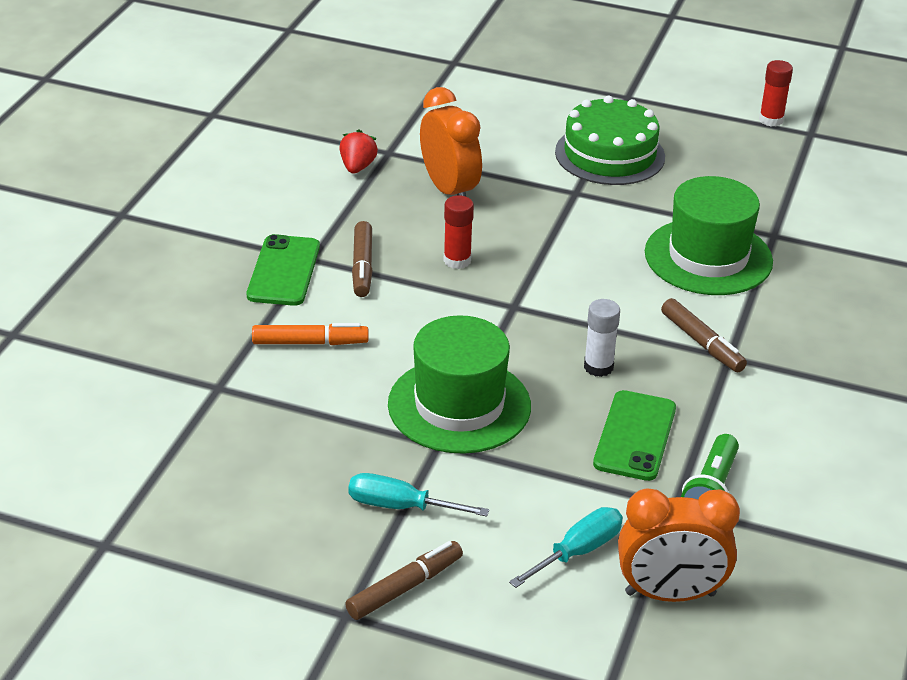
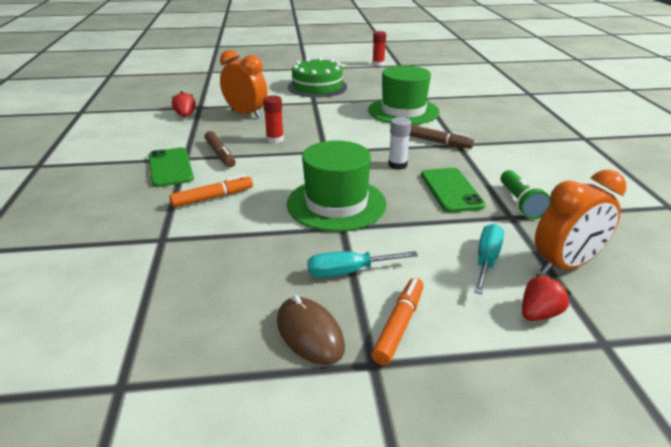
camera: 25 degrees left, 5 degrees down
(307, 561) = (310, 333): none -> brown mouse
(405, 587) = (399, 325): brown marker -> orange marker
(571, 634) = (539, 314): none -> red strawberry

